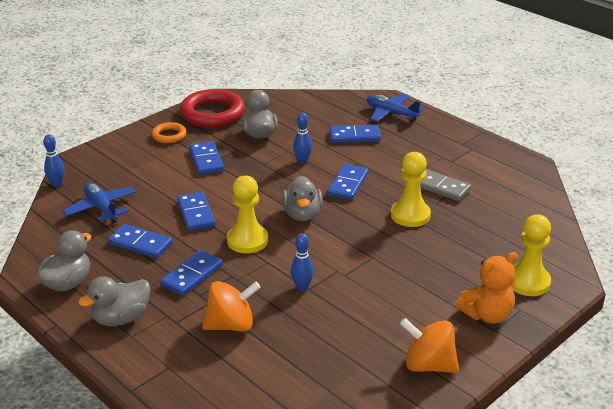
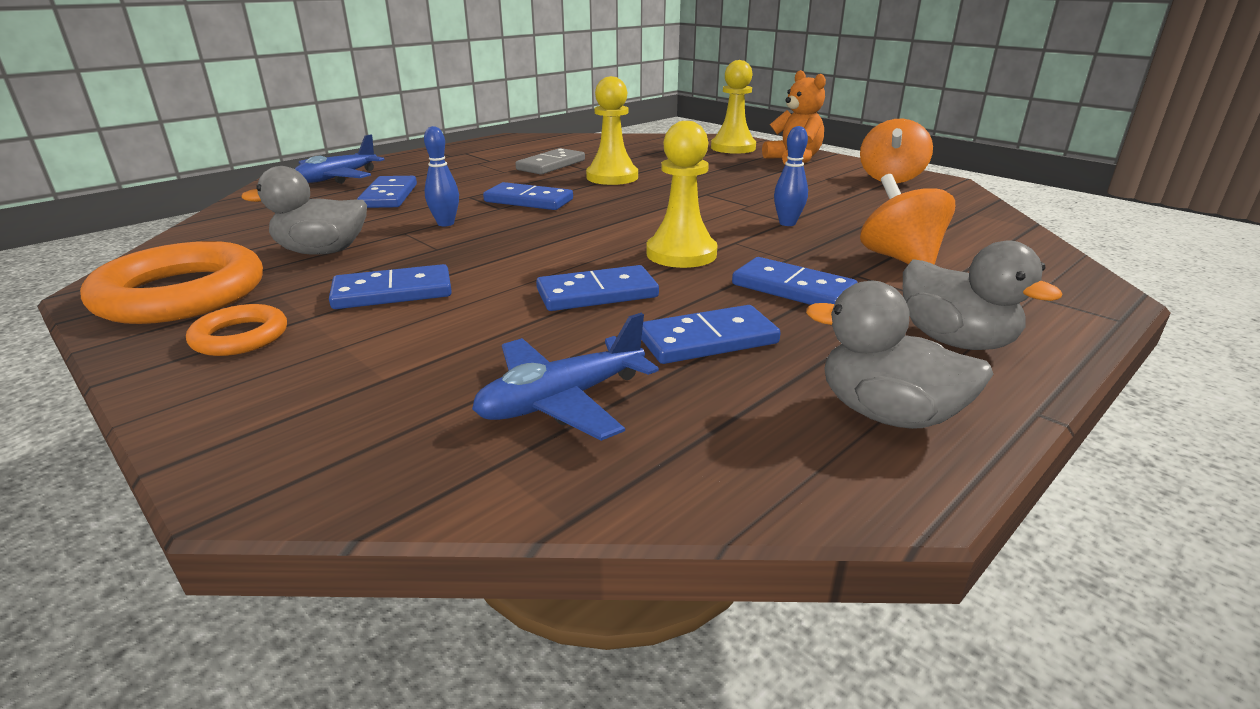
camera: 90 degrees left, 5 degrees down
(57, 184) = (400, 499): blue bowling pin -> none
(140, 243) = (708, 340): blue domino -> blue domino turned 45 degrees clockwise
(212, 113) = (181, 294): red ring -> orange ring
(302, 214) = (607, 223): grey duck -> none

